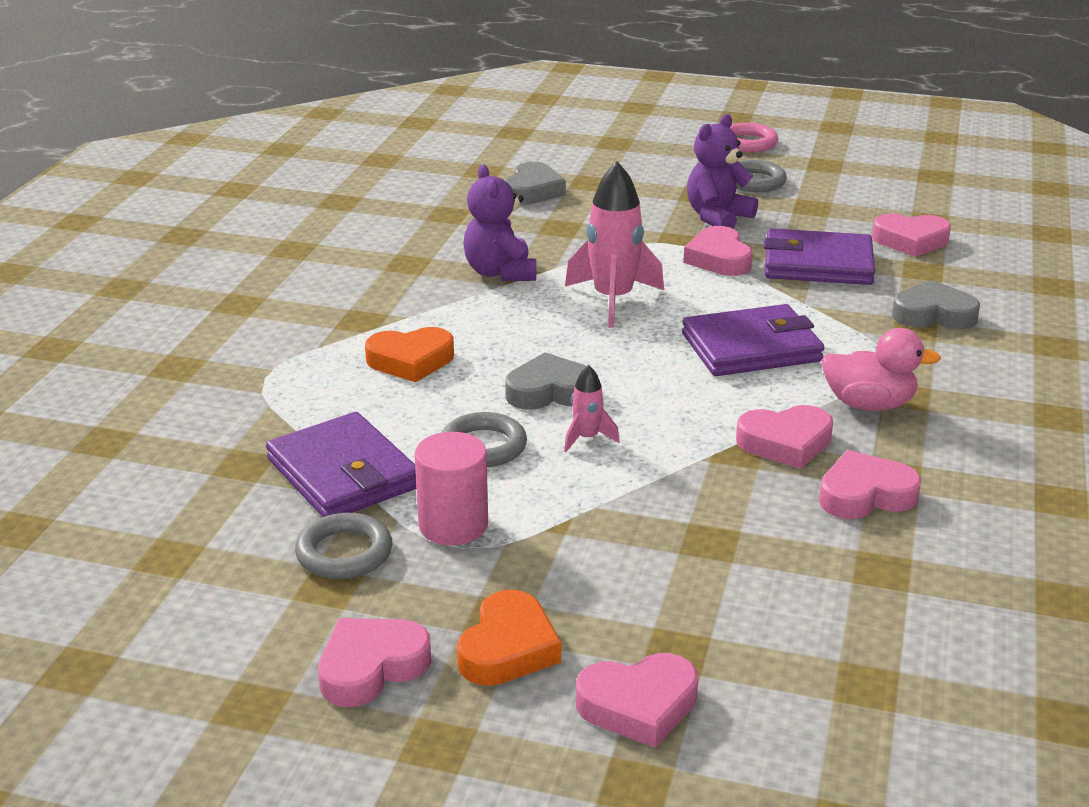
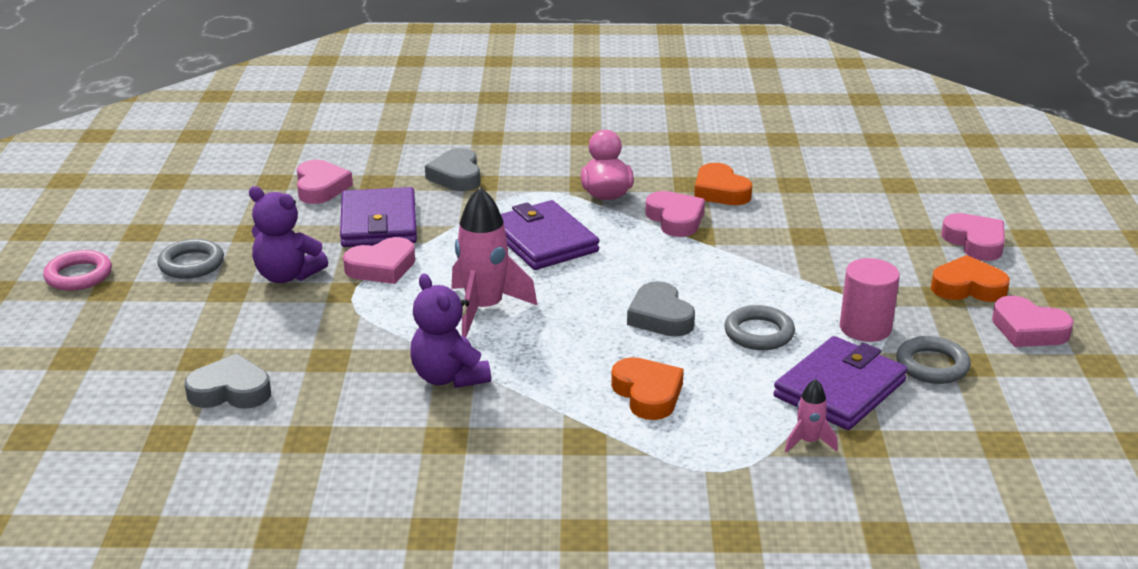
camera: 105 degrees left, 0 degrees up
(500, 273) = (449, 377): purple teddy bear -> purple teddy bear turned 90 degrees clockwise
(587, 438) = (718, 292): pink rocket -> pink rocket (808, 442)
(865, 495) = (720, 191): pink heart -> orange heart

